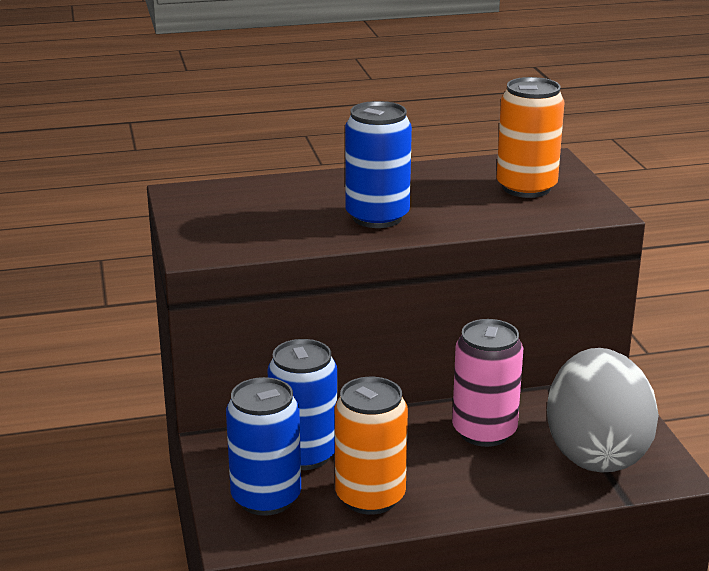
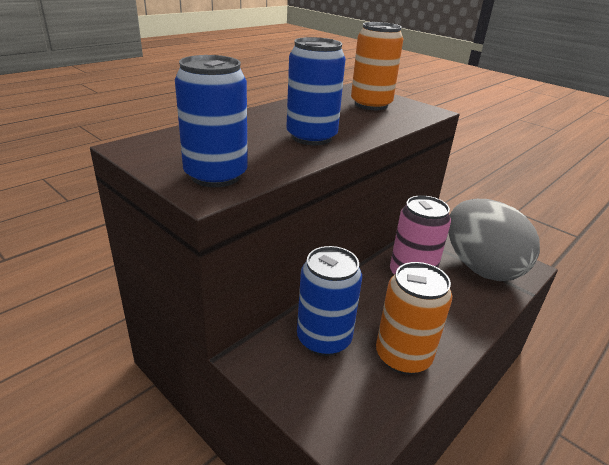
camera: 35 degrees left, 5 degrees up
(266, 498) = (335, 393): blue can -> blue can (216, 176)

